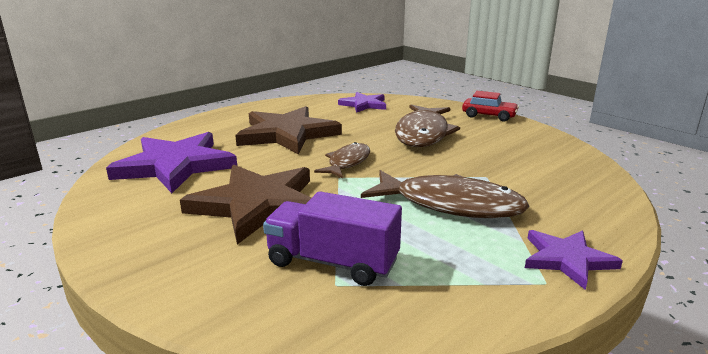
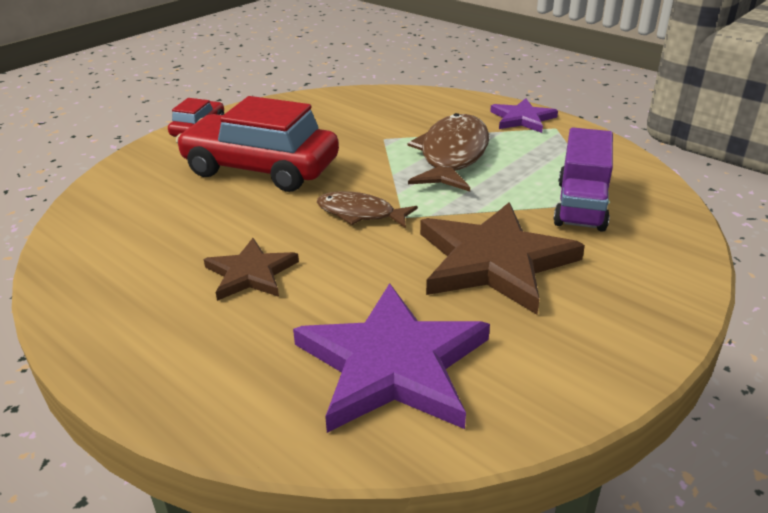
camera: 95 degrees left, 10 degrees up
(287, 134) = (251, 273): brown star -> brown star, size x0.56
(364, 104) = (116, 216): purple star -> none
(423, 134) = (261, 168): brown fish -> red car

